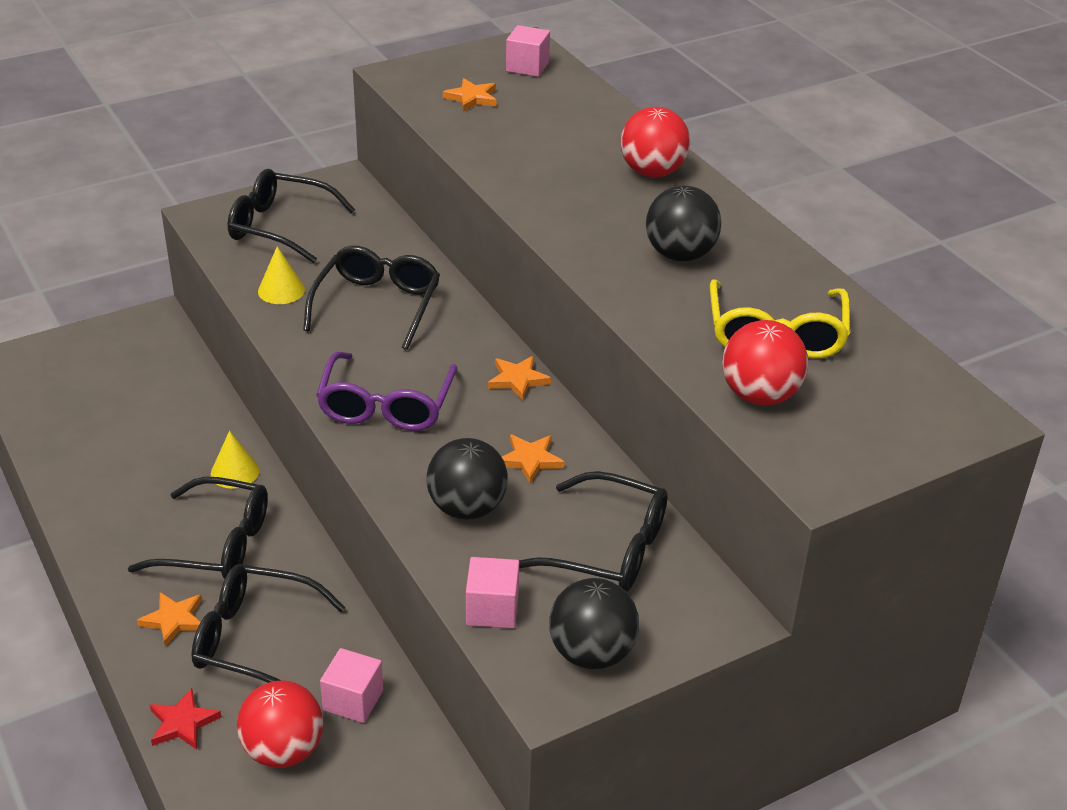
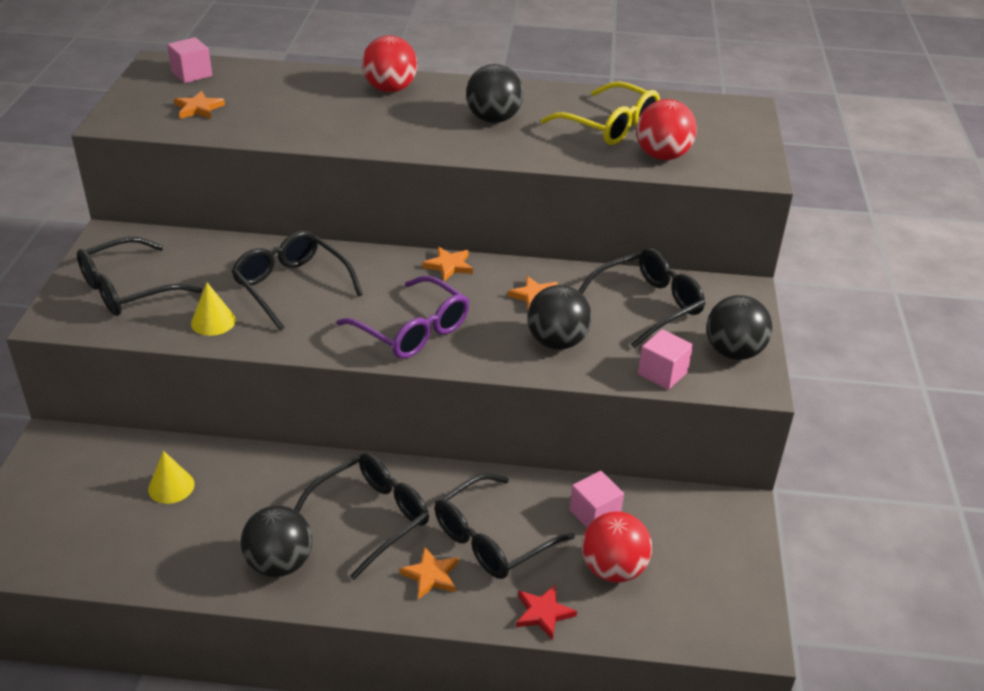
camera: 55 degrees left, 0 degrees up
(117, 517) = (279, 563): none -> black ball
(235, 472) = (299, 474): yellow cone -> yellow cone (171, 486)

